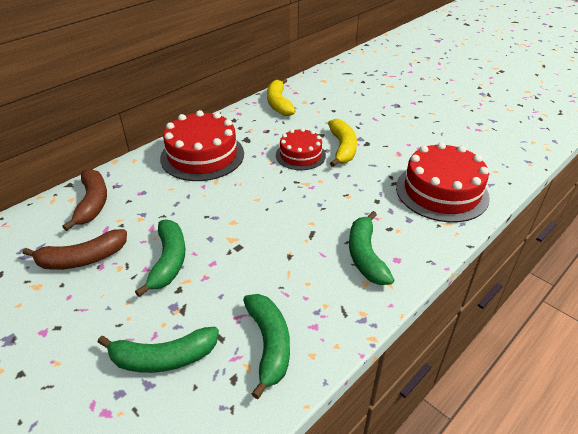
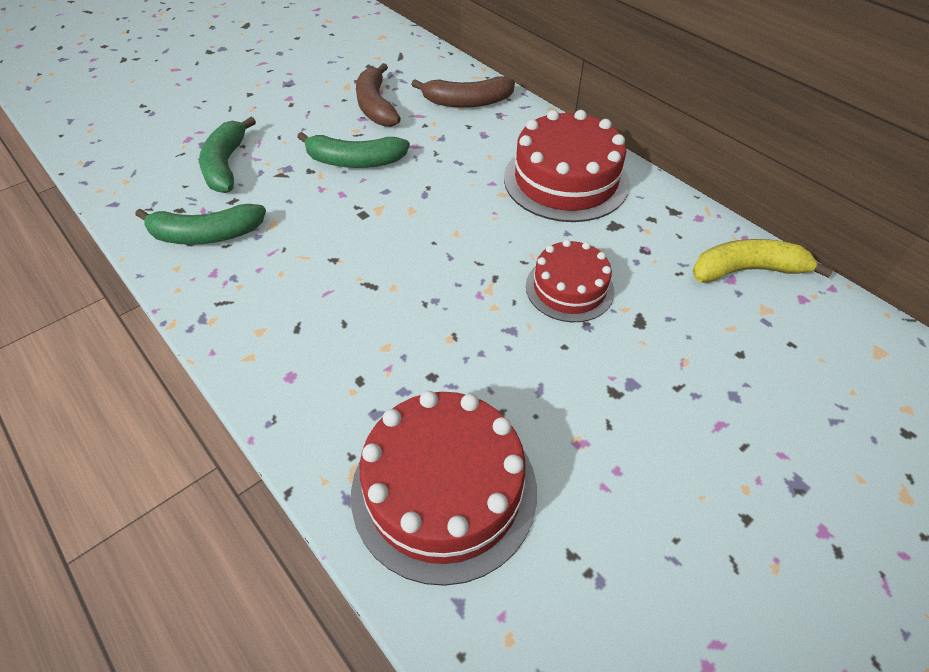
camera: 95 degrees right, 10 degrees up
(342, 148) = (594, 350): yellow banana -> none
(365, 256) = (309, 339): green banana -> none

